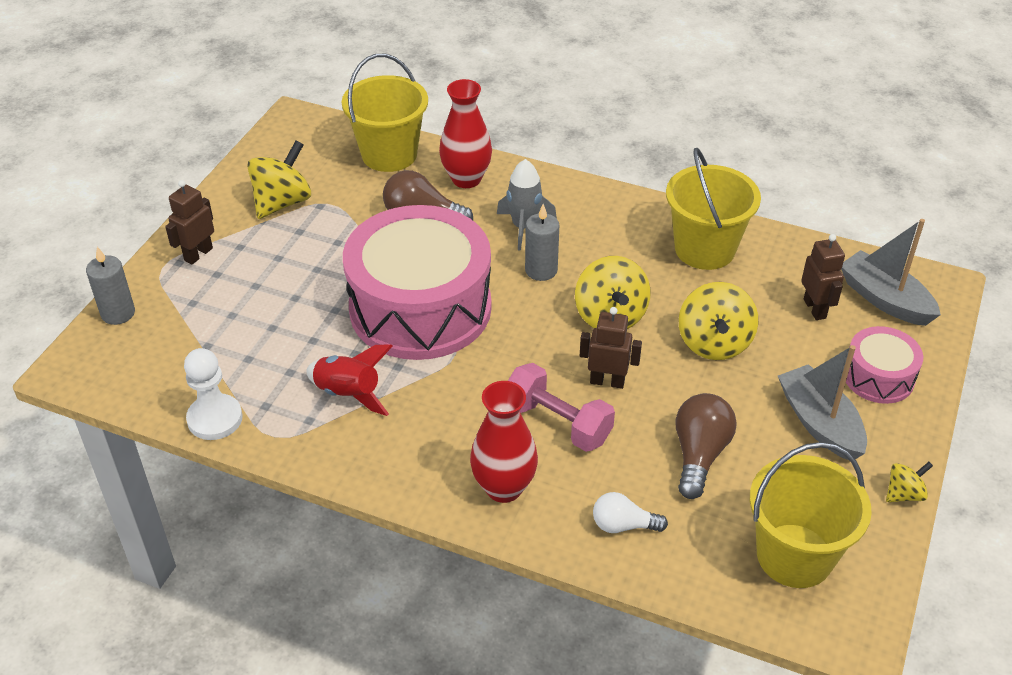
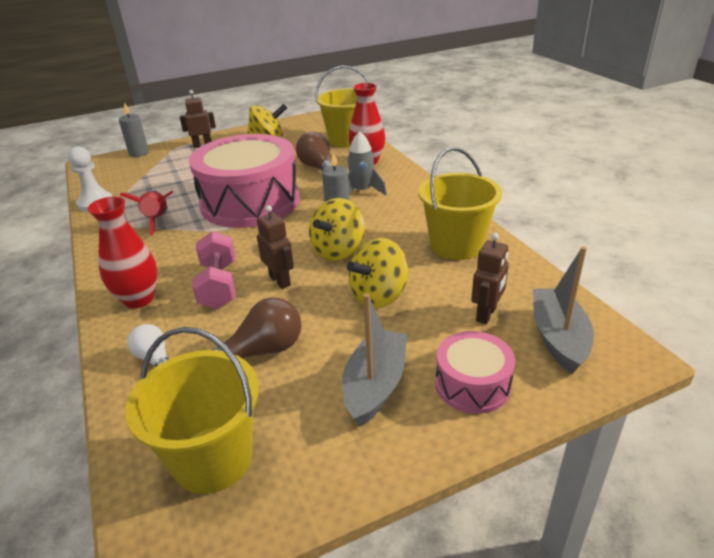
camera: 45 degrees right, 10 degrees down
(904, 494) = (363, 482): yellow spinning top -> none

